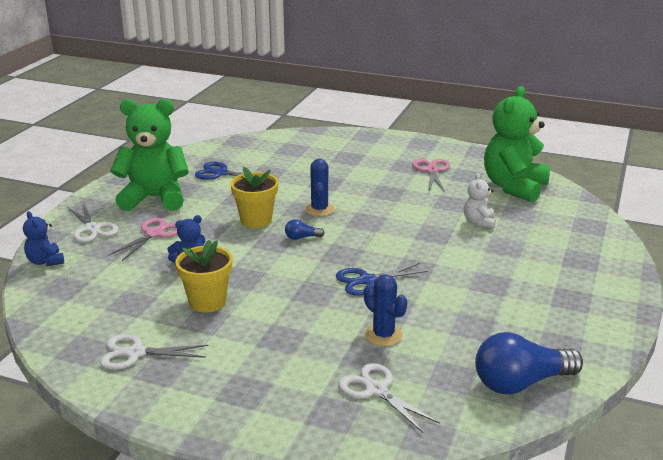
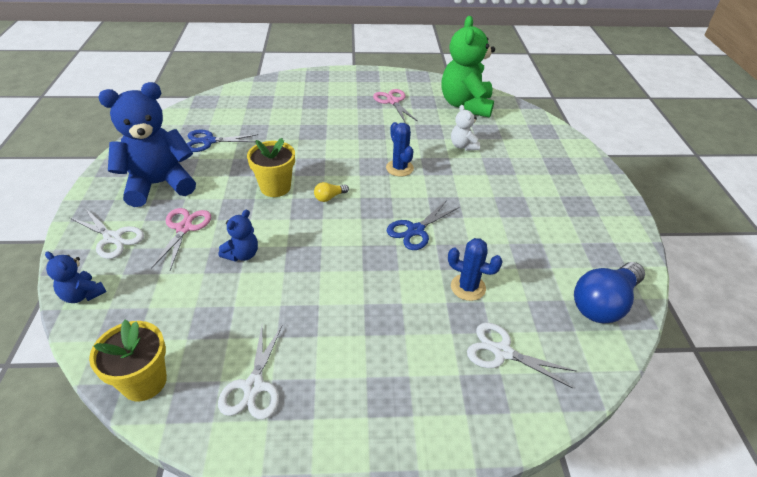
camera: 25 degrees left, 15 degrees up
(135, 353) = (253, 386): white scissors -> white scissors turned 60 degrees counterclockwise
(154, 198) = (159, 184): green teddy bear -> blue teddy bear
(207, 302) = (287, 297): yellow flower pot -> yellow flower pot (144, 382)
(301, 238) = (329, 197): blue light bulb -> yellow light bulb
(319, 209) = (325, 162): blue cactus -> blue cactus (399, 168)

